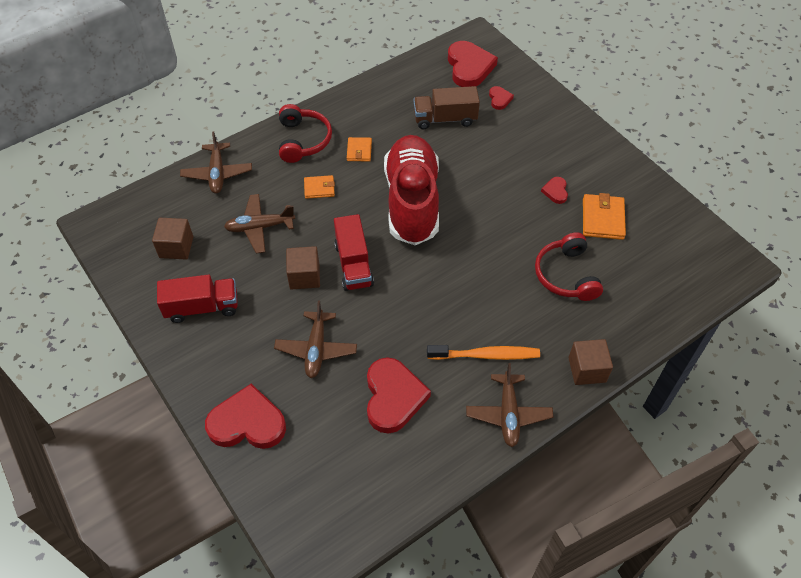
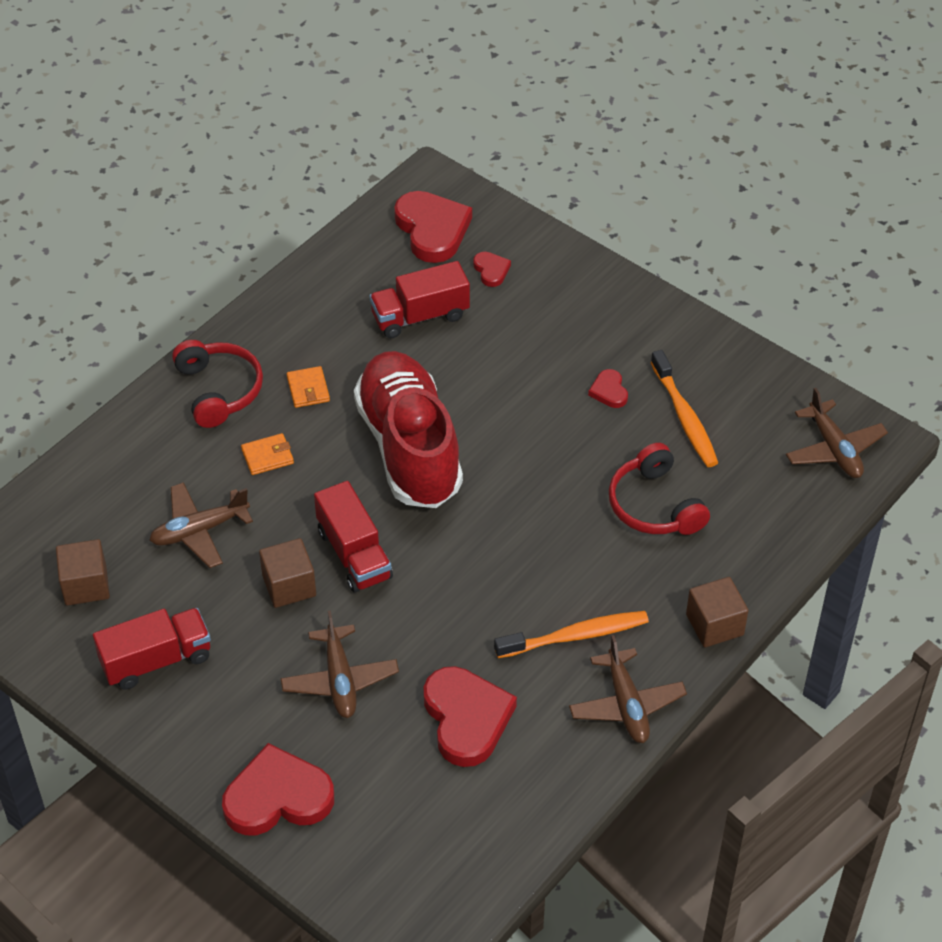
camera: 15 degrees left, 5 degrees down
(217, 173) = (106, 466): brown plane -> brown plane (834, 449)
(445, 119) = (420, 316): brown truck -> red truck
(602, 219) = (684, 417): orange wallet -> orange toothbrush

